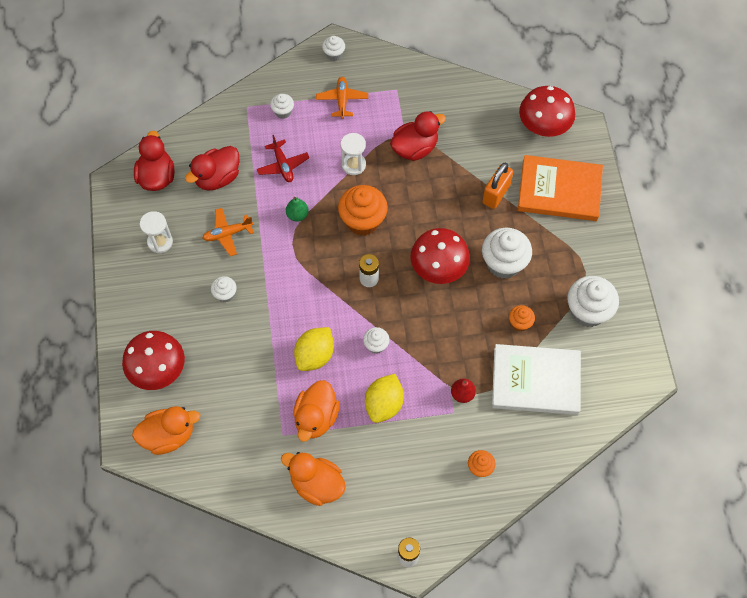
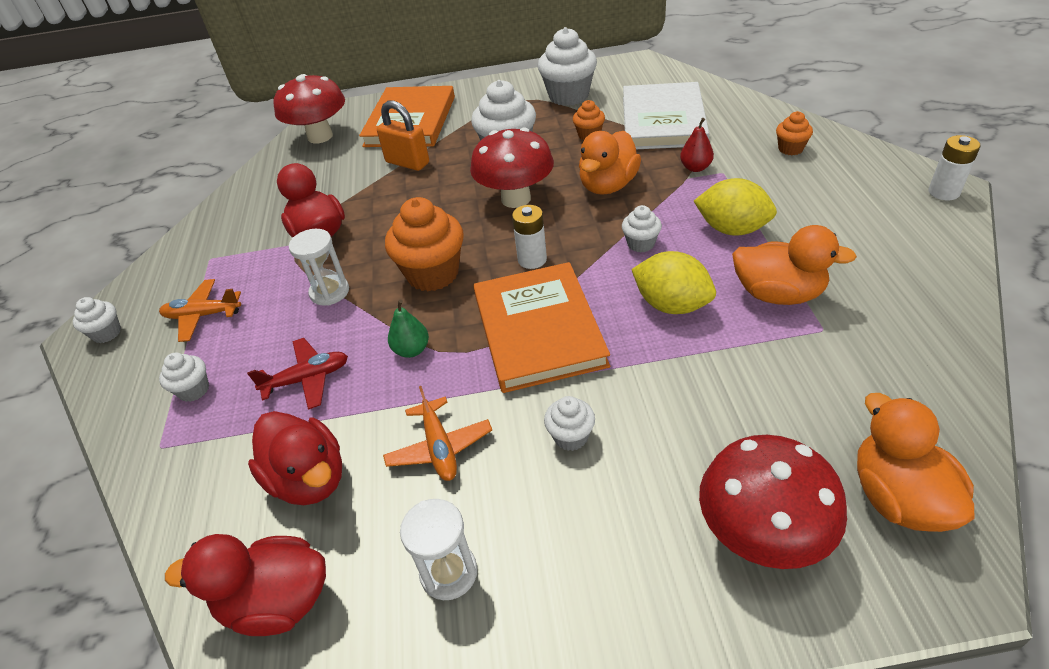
camera: 85 degrees left, 20 degrees down
(304, 281) = (538, 330): none -> orange book
(317, 484) = (888, 283): orange duck -> orange duck (608, 186)

